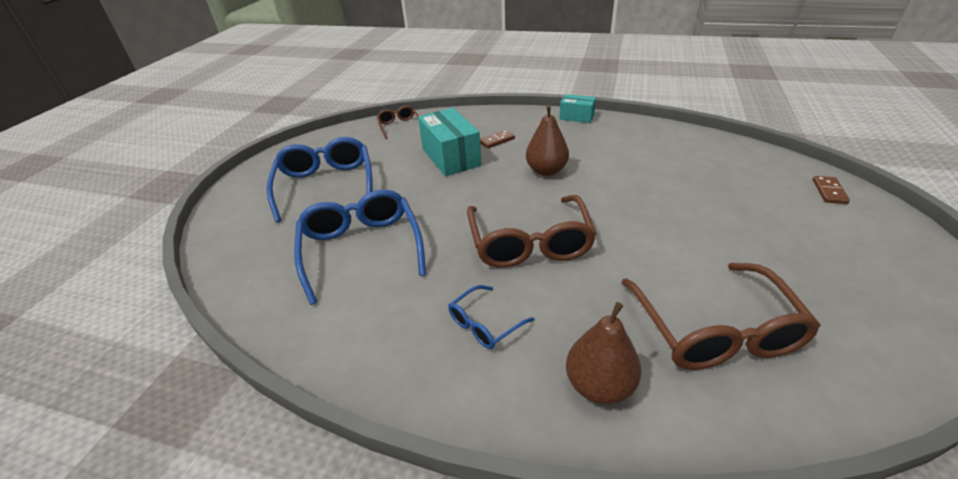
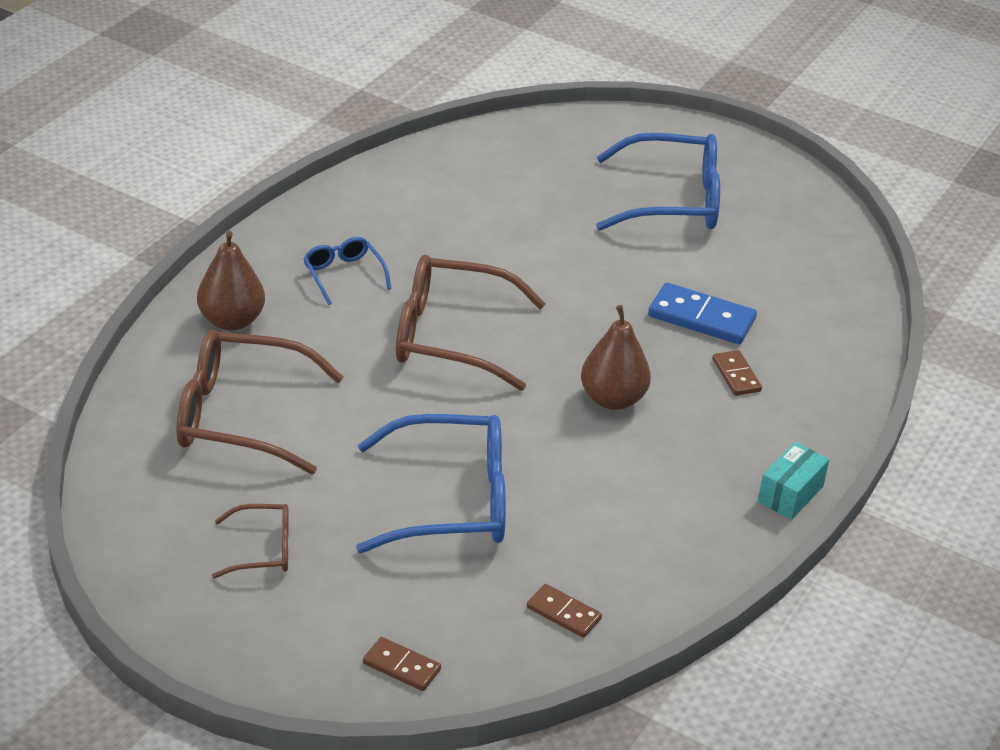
camera: 100 degrees right, 0 degrees up
(361, 249) = (511, 215): blue glasses -> blue glasses (451, 501)
(399, 126) = (839, 284): brown glasses -> brown glasses (262, 550)
(451, 157) = (701, 318): turquoise box -> blue domino
(725, 155) = (564, 613): none -> brown domino

